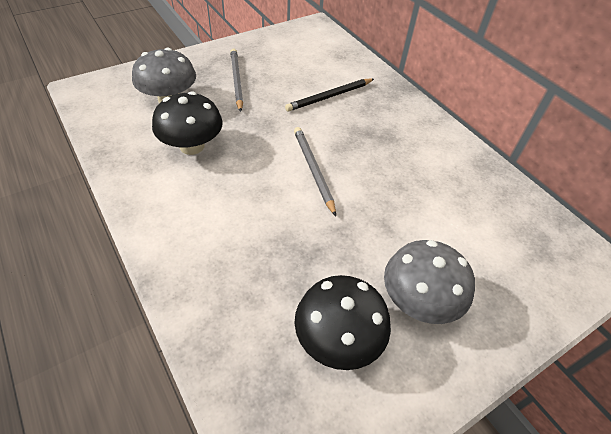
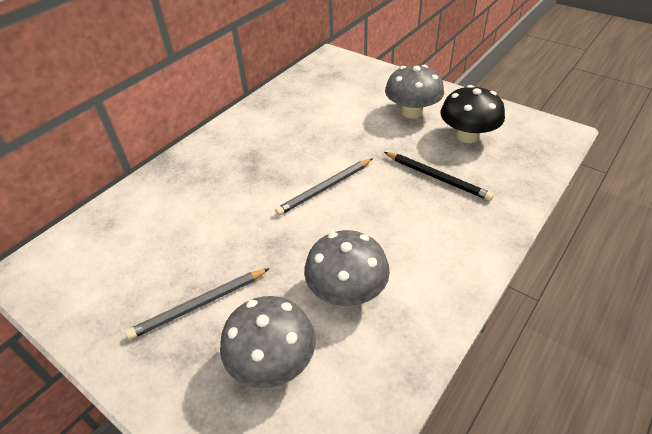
camera: 105 degrees left, 5 degrees down
(192, 146) = (347, 291): black mushroom -> grey mushroom
(329, 97) = (202, 209): black pencil -> black pencil (437, 177)

